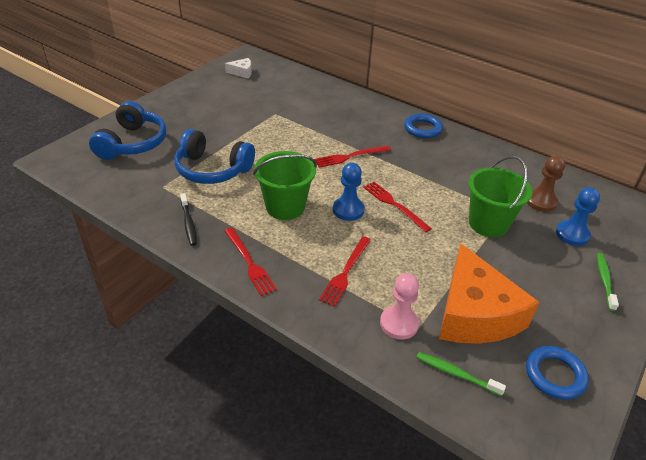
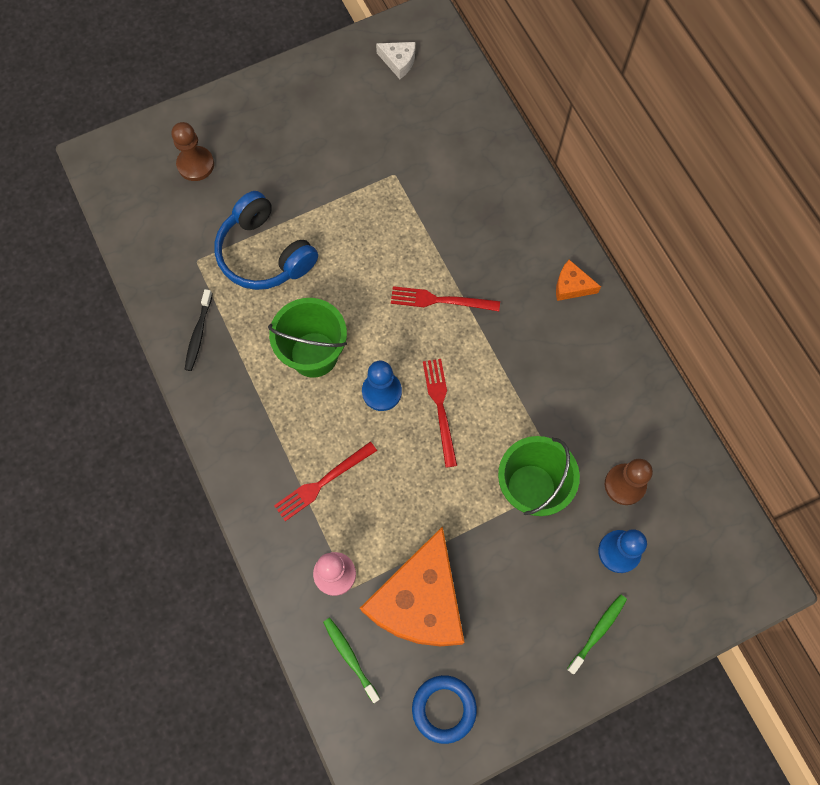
camera: 30 degrees right, 30 degrees up
(132, 143) = (195, 164): blue headphones -> brown pawn
(249, 263) = (232, 422): red fork -> none
(422, 129) = (571, 286): blue ring -> orange cheese

